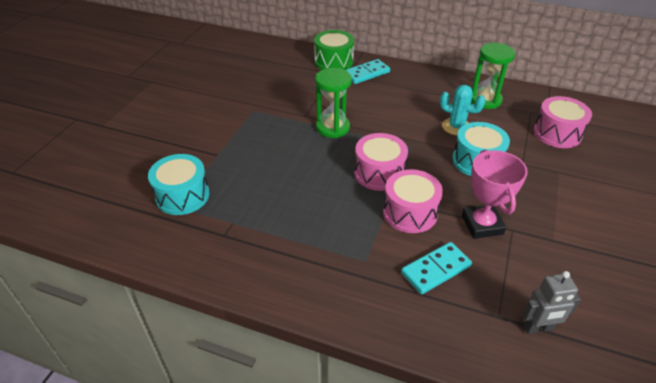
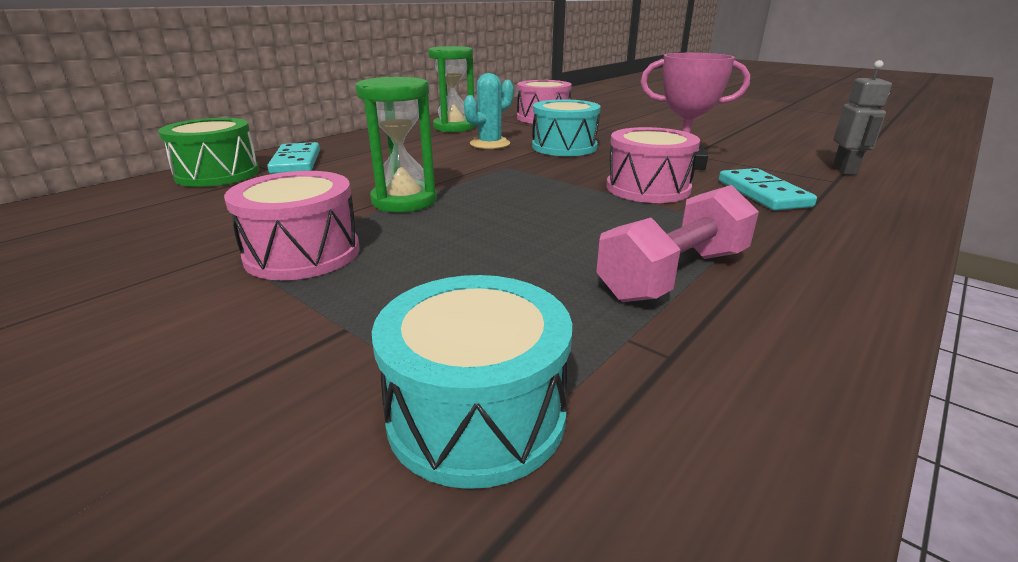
camera: 70 degrees left, 15 degrees down
(290, 232) = (674, 275): none -> pink dumbbell
(379, 173) = (551, 191): pink drum -> pink drum (303, 253)

